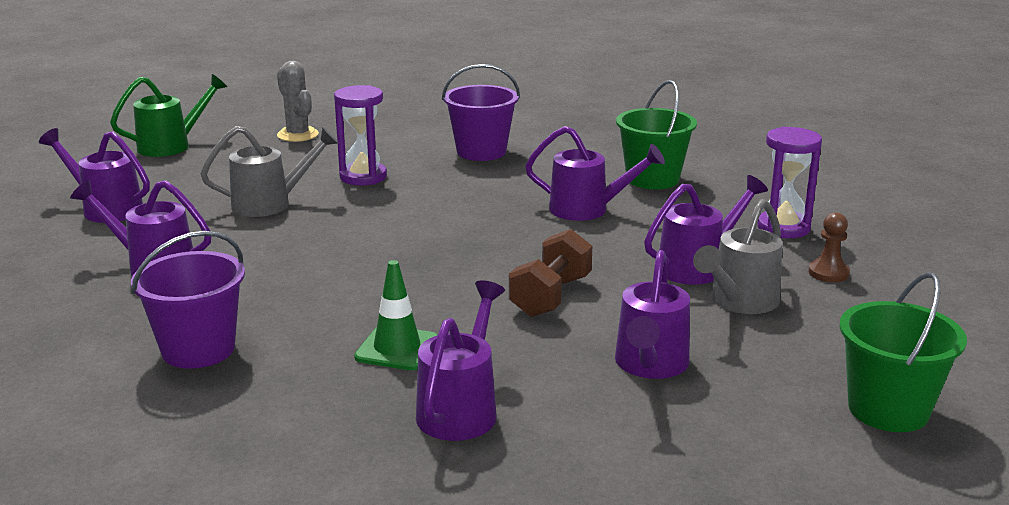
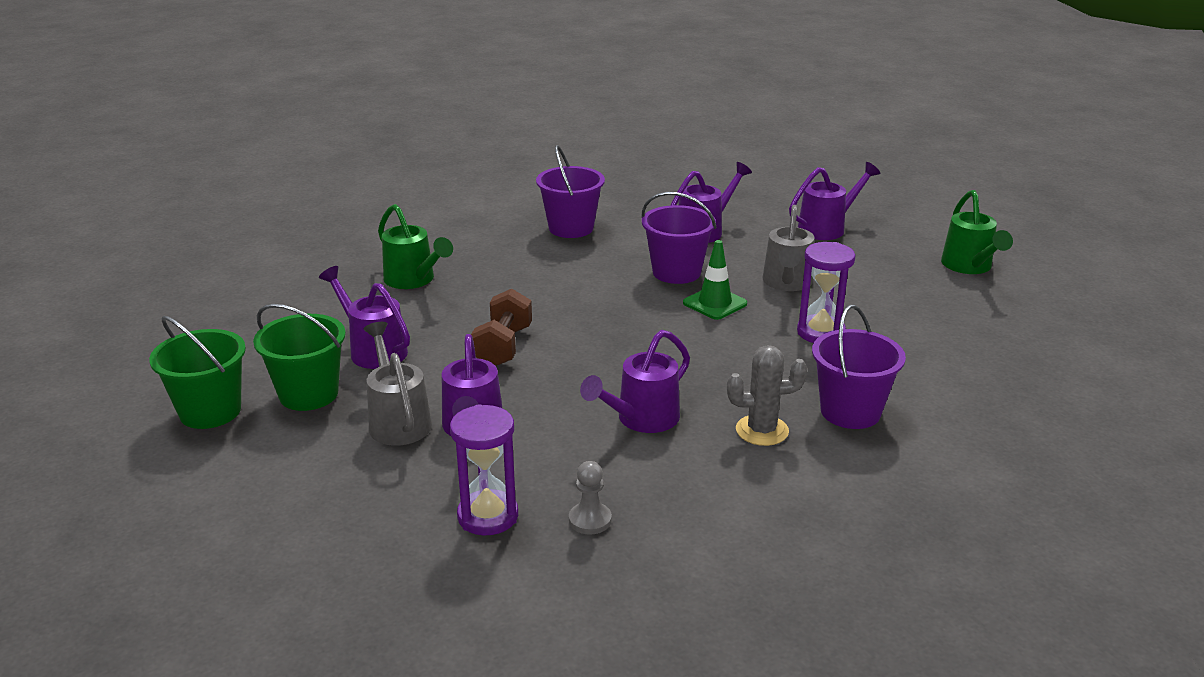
camera: 120 degrees right, 5 degrees up
(288, 256) = (676, 272): none -> purple bucket
(297, 135) = (970, 326): grey cactus -> grey cactus (762, 430)
(397, 348) = (501, 279): green traffic cone -> green traffic cone (715, 303)
(461, 409) = (413, 280): purple watering can -> green watering can
(550, 296) = (503, 347): brown dumbbell -> brown dumbbell turned 45 degrees clockwise
(652, 179) = (684, 490): green bucket -> green bucket (308, 394)
(730, 197) = (590, 520): none -> grey pawn
(828, 273) = (382, 492): brown pawn -> none

